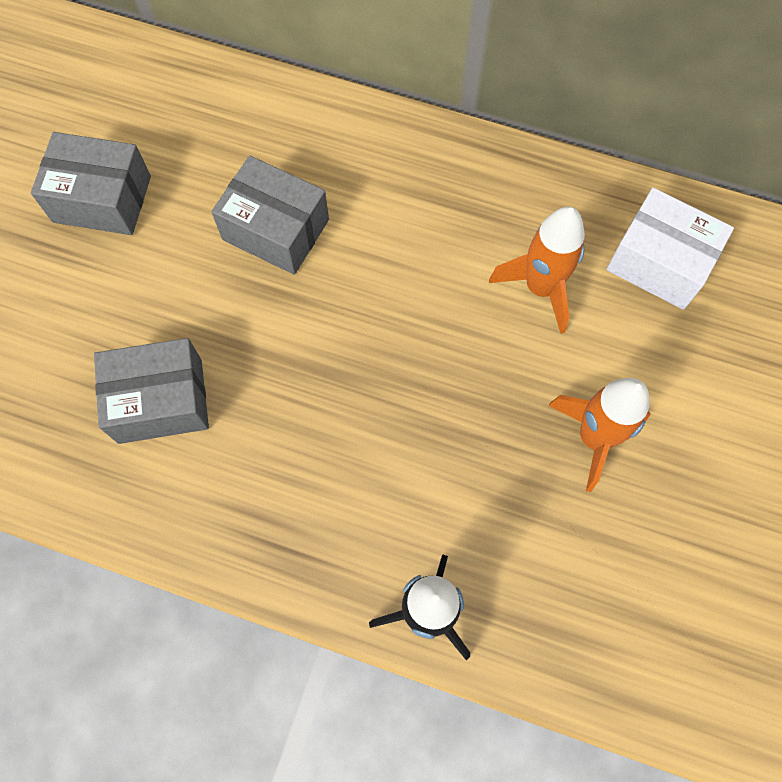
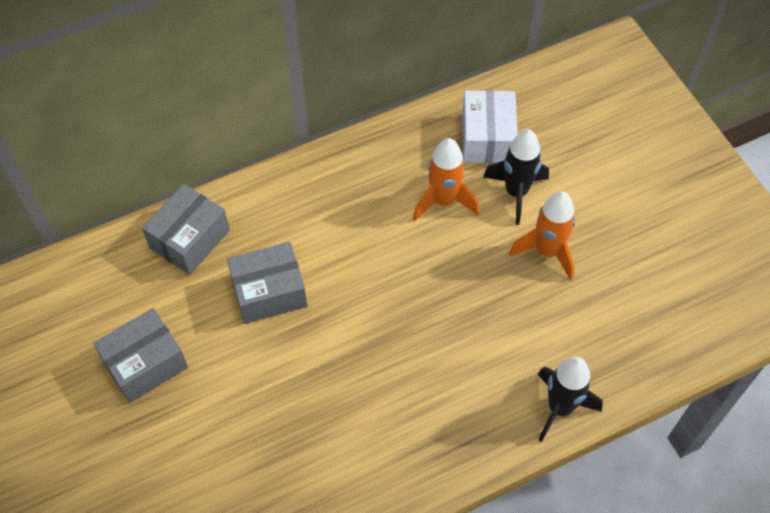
camera: 45 degrees left, 10 degrees down
(160, 401) = (308, 438): grey box -> grey box (190, 239)
(628, 346) = (516, 192): none -> black rocket
(659, 262) = (487, 138): white box -> white box turned 75 degrees counterclockwise

